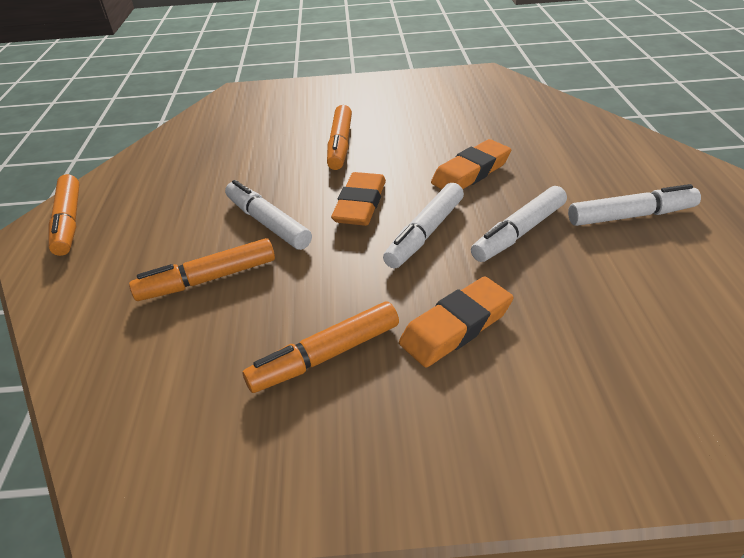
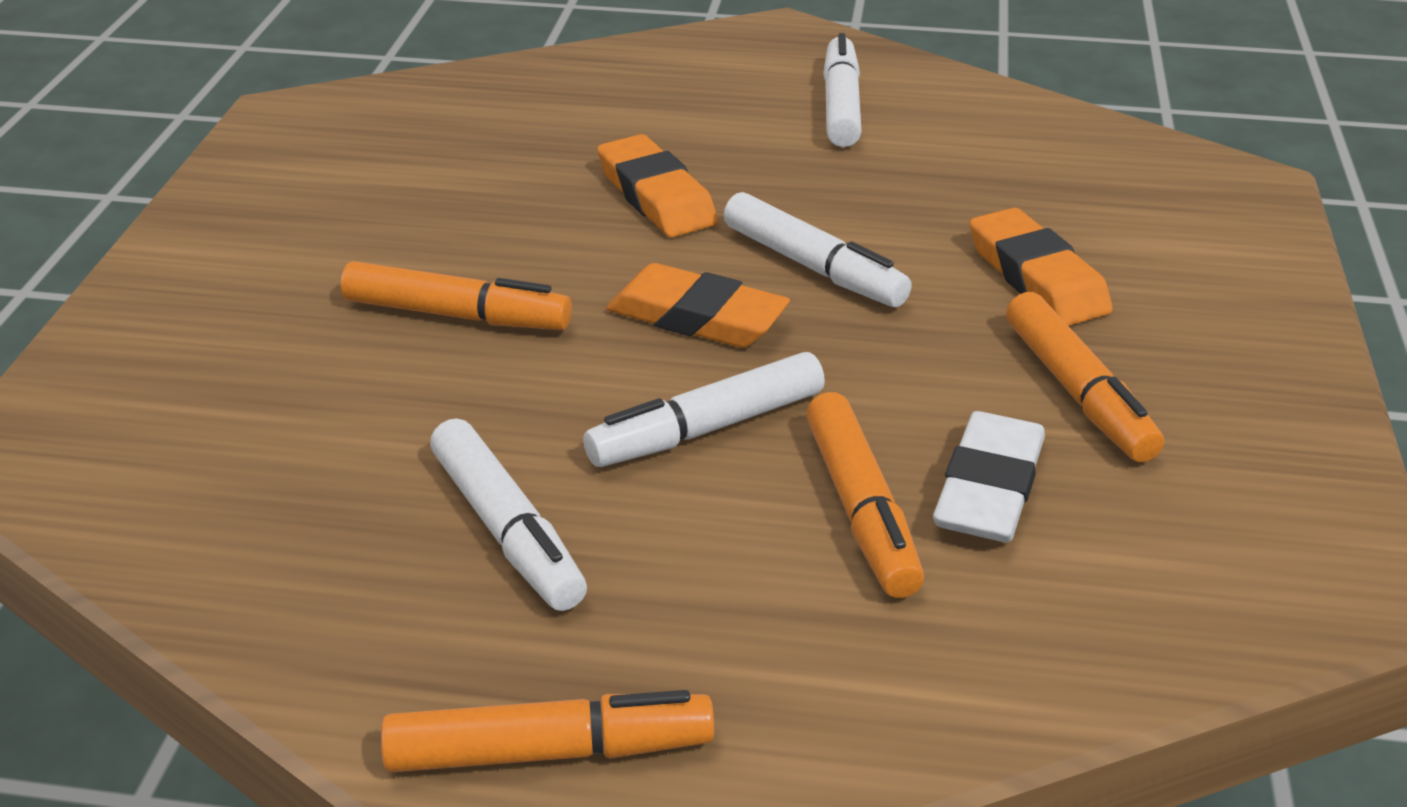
camera: 80 degrees left, 5 degrees down
(227, 323) = (988, 488): none -> white eraser
(519, 232) = (845, 190): white marker -> white marker (507, 530)

